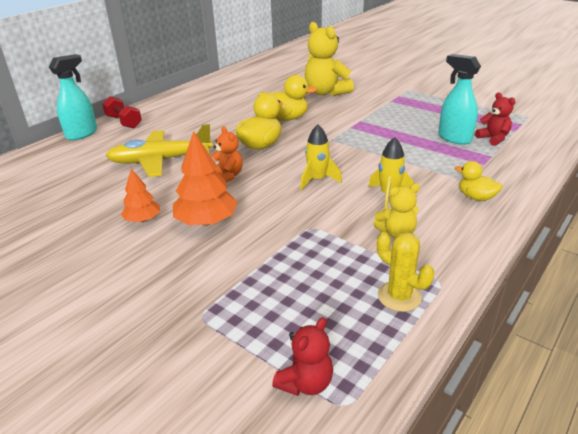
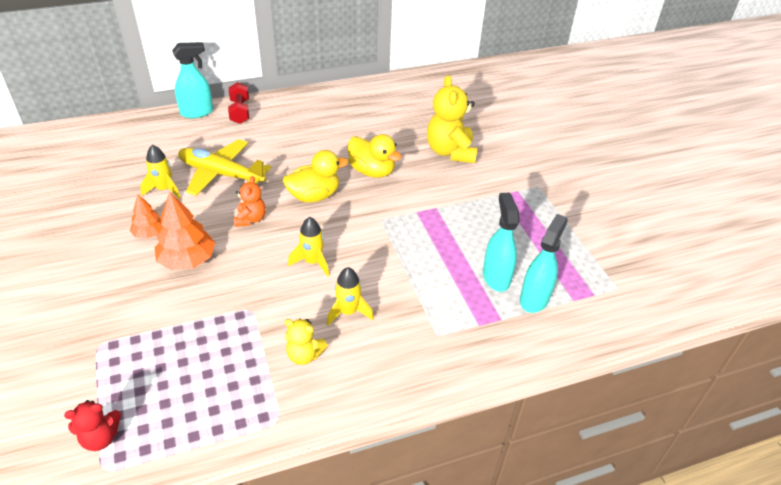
camera: 30 degrees right, 10 degrees up
(117, 188) = (164, 189): none -> yellow rocket
(399, 296) = (234, 413): yellow cactus -> none
(476, 197) = (418, 358): yellow duck -> none
(493, 139) = (534, 298): red teddy bear -> turquoise spray bottle

